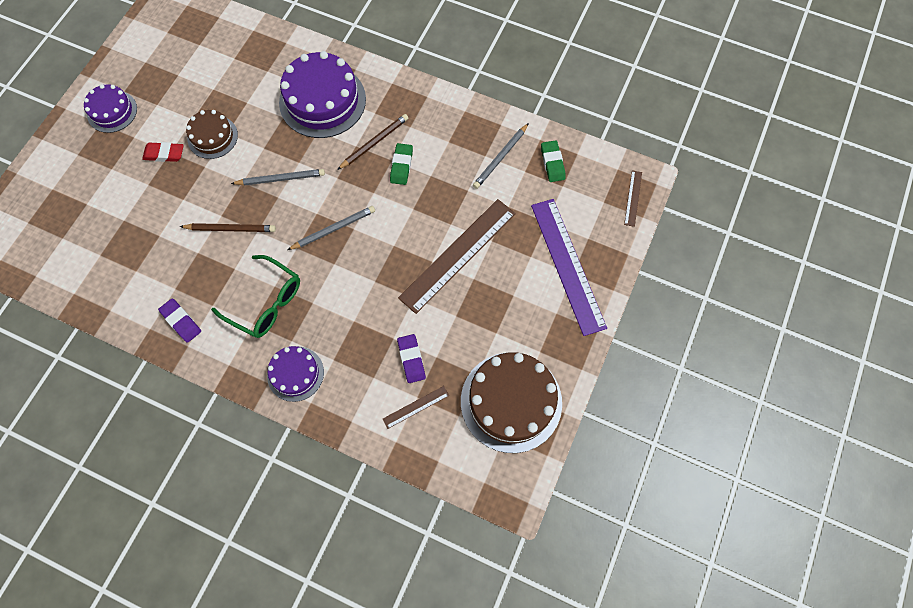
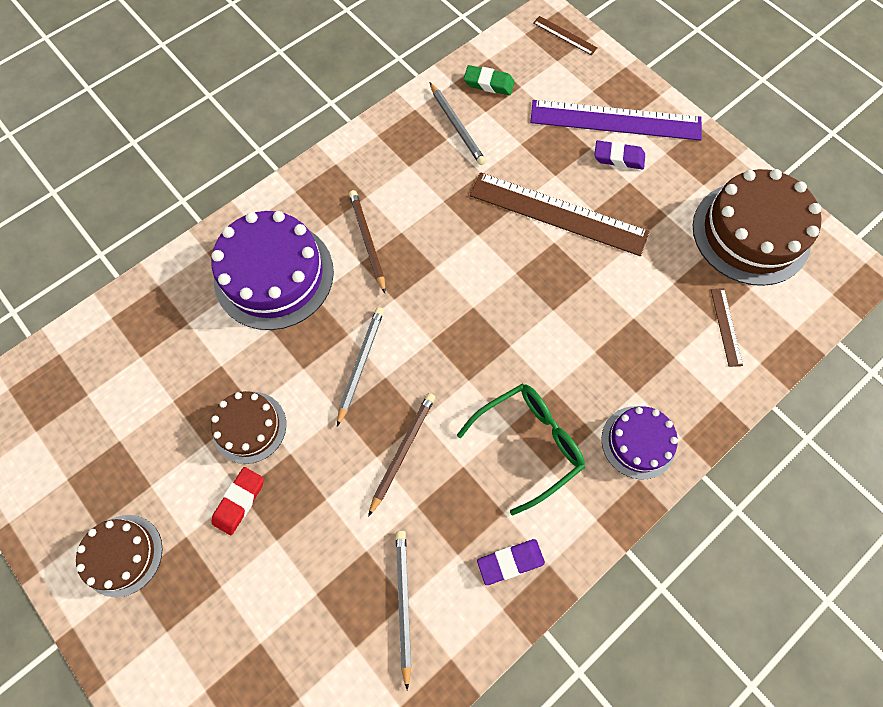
camera: 65 degrees left, 0 degrees up
(112, 111) = (122, 555): purple cake -> brown cake
(333, 229) = (463, 329): grey pencil -> grey pencil (403, 603)
(401, 166) = (415, 224): green eraser -> none
(411, 359) = (667, 309): purple eraser -> purple eraser (618, 158)
(458, 255) = (558, 213): brown ruler -> brown ruler turned 45 degrees counterclockwise

